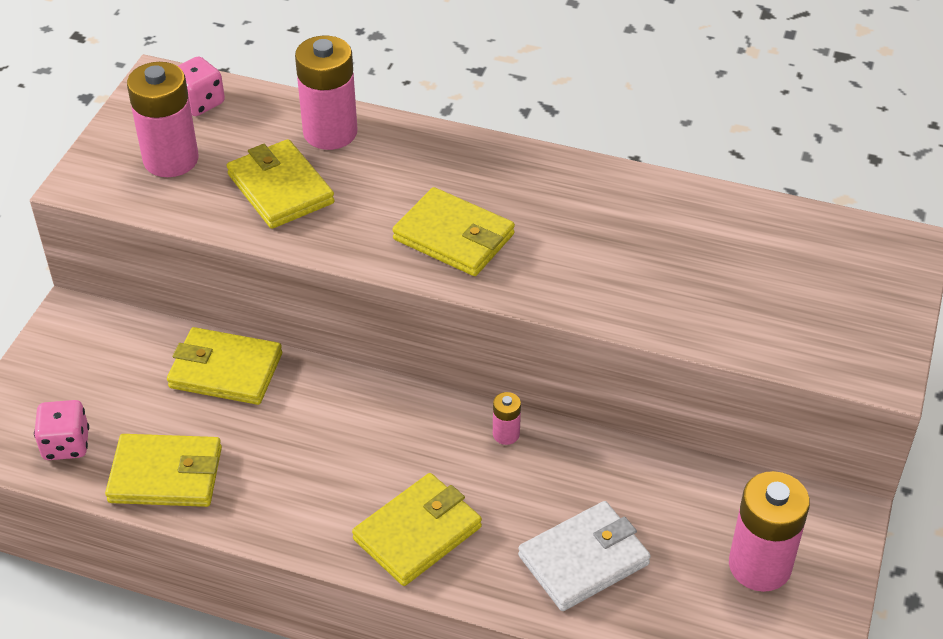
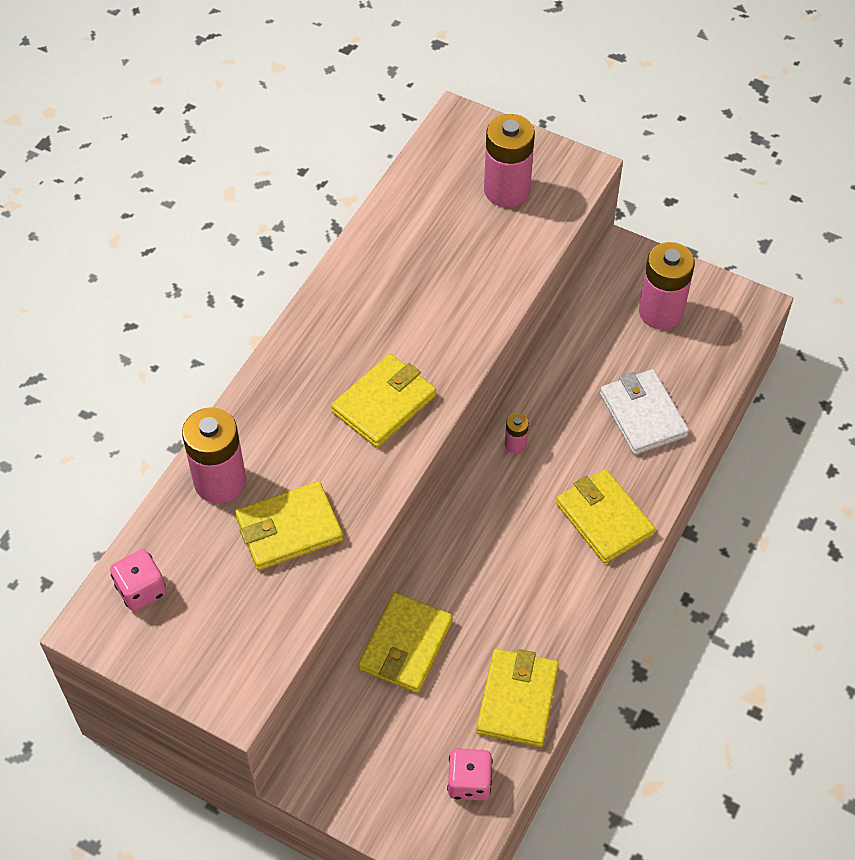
camera: 80 degrees left, 10 degrees up
(171, 159) = (222, 619): pink battery -> pink battery (506, 190)

